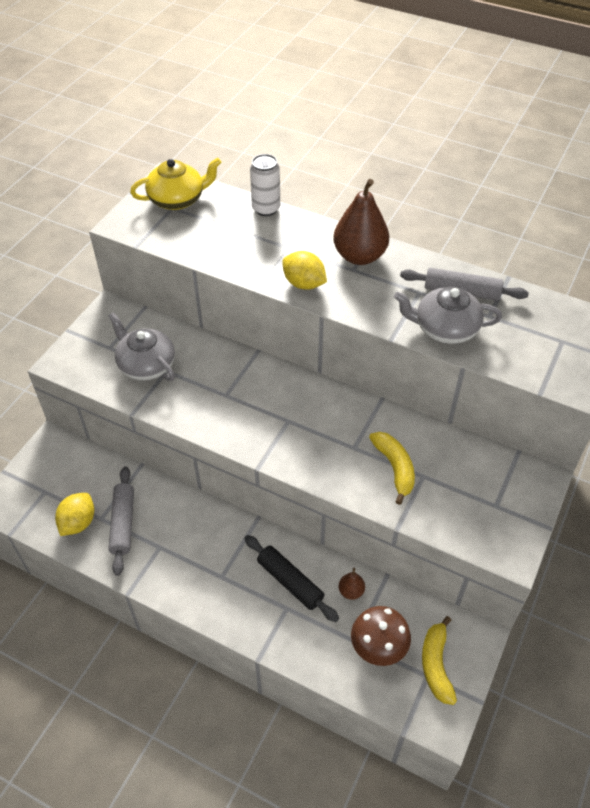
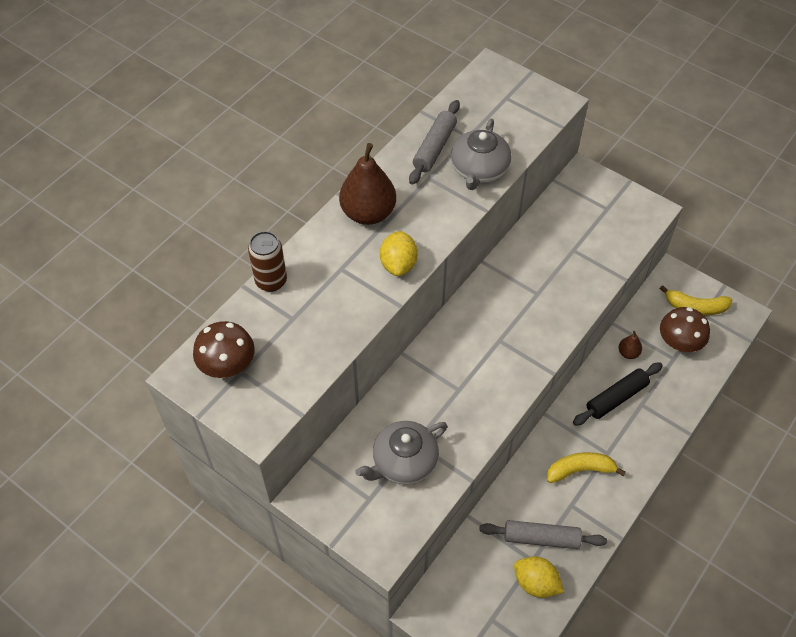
camera: 80 degrees left, 5 degrees up
(177, 199) = (227, 365): yellow teapot -> brown mushroom
(266, 209) = (271, 281): white can -> brown can
(304, 284) = (398, 264): yellow lemon -> yellow lemon turned 45 degrees counterclockwise
(394, 468) = (563, 268): yellow banana -> yellow banana (580, 470)

